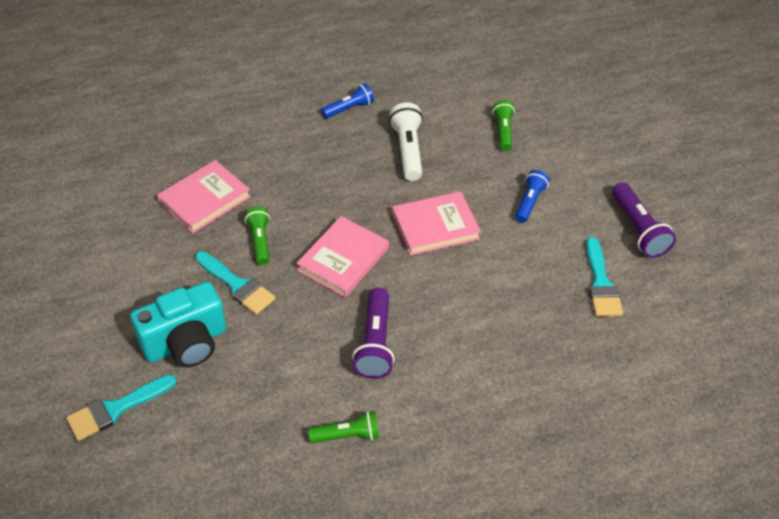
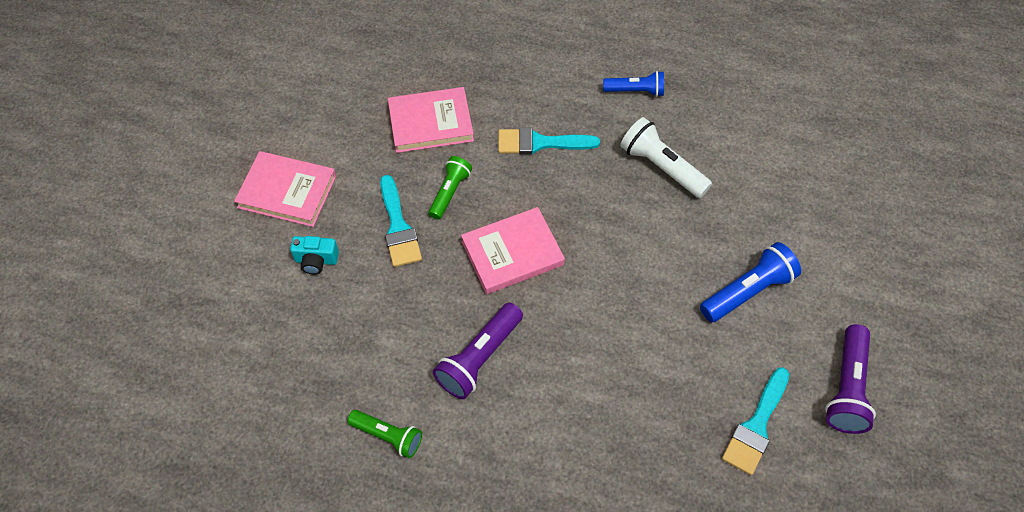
camera: 35 degrees right, 10 degrees up
(116, 409) = (219, 291): turquoise brush -> turquoise brush (540, 143)
(186, 343) = (316, 260): turquoise camera -> turquoise camera, size x0.49
(408, 150) = (662, 167): white flashlight -> white flashlight turned 75 degrees counterclockwise
(435, 226) = (628, 266): pink book -> pink book (287, 191)
(503, 131) = (780, 195): green flashlight -> none
(529, 202) = (748, 291): blue flashlight -> blue flashlight, size x1.50

